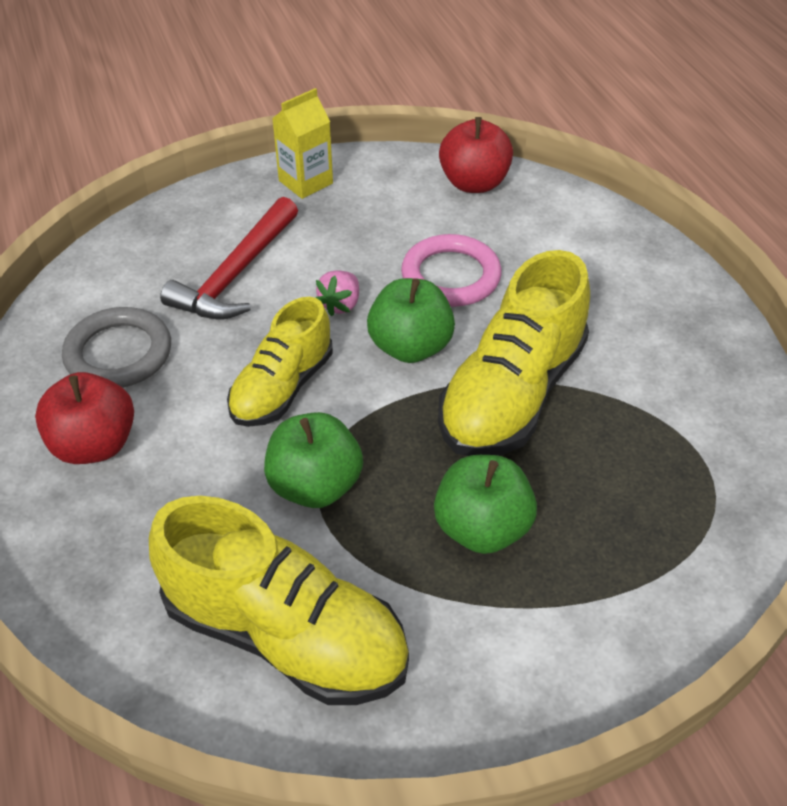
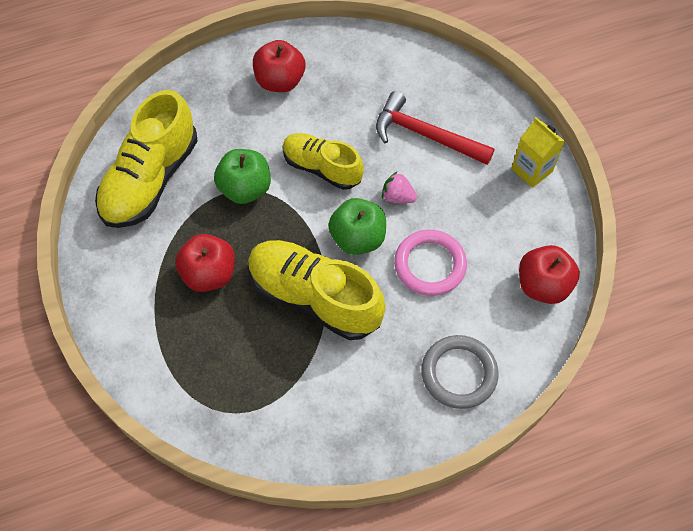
camera: 90 degrees right, 15 degrees up
(118, 353) = (351, 82): grey ring -> grey ring (459, 373)
(482, 528) = (209, 274): green apple -> red apple

